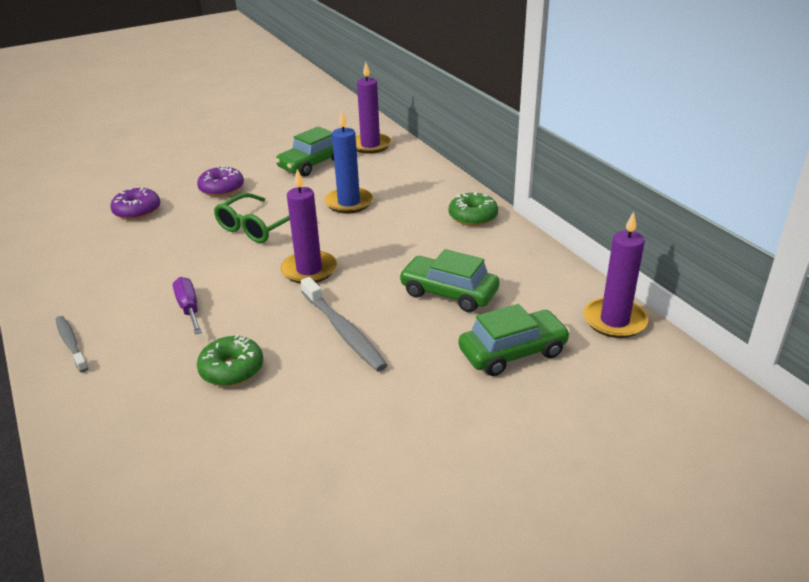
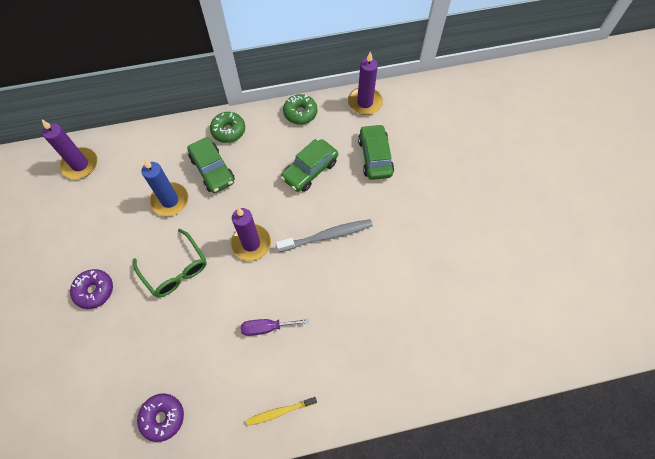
camera: 75 degrees left, 30 degrees up
(71, 343) = (280, 412): grey toothbrush -> yellow toothbrush
(137, 211) = (98, 365): purple donut -> purple donut (163, 417)
(232, 369) = (343, 305): green donut -> green donut (300, 113)
(312, 164) = (89, 214): green car -> green car (212, 170)

